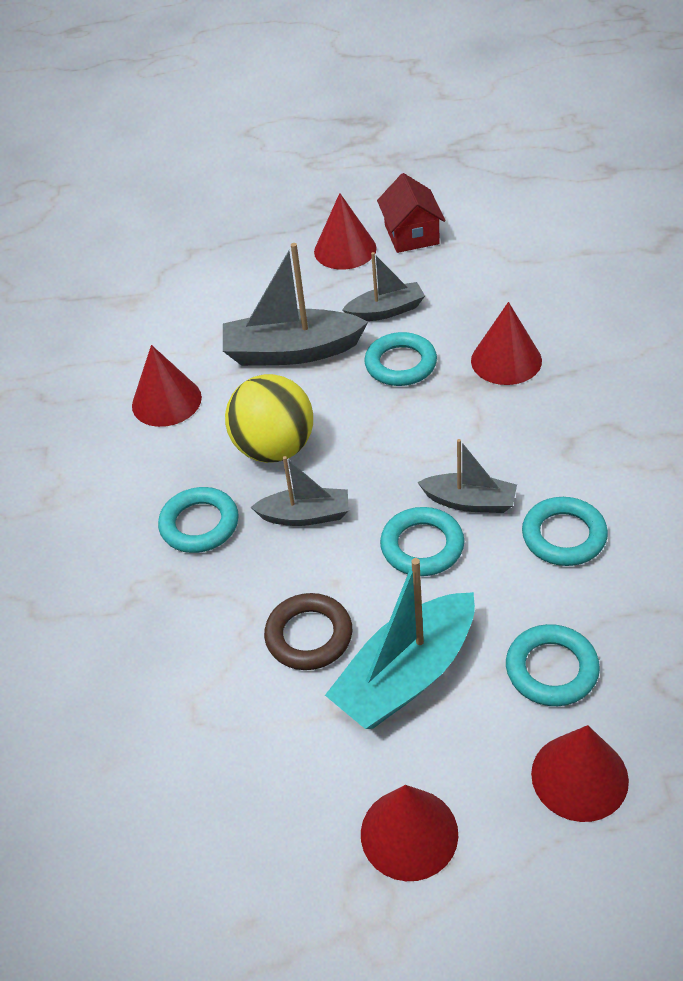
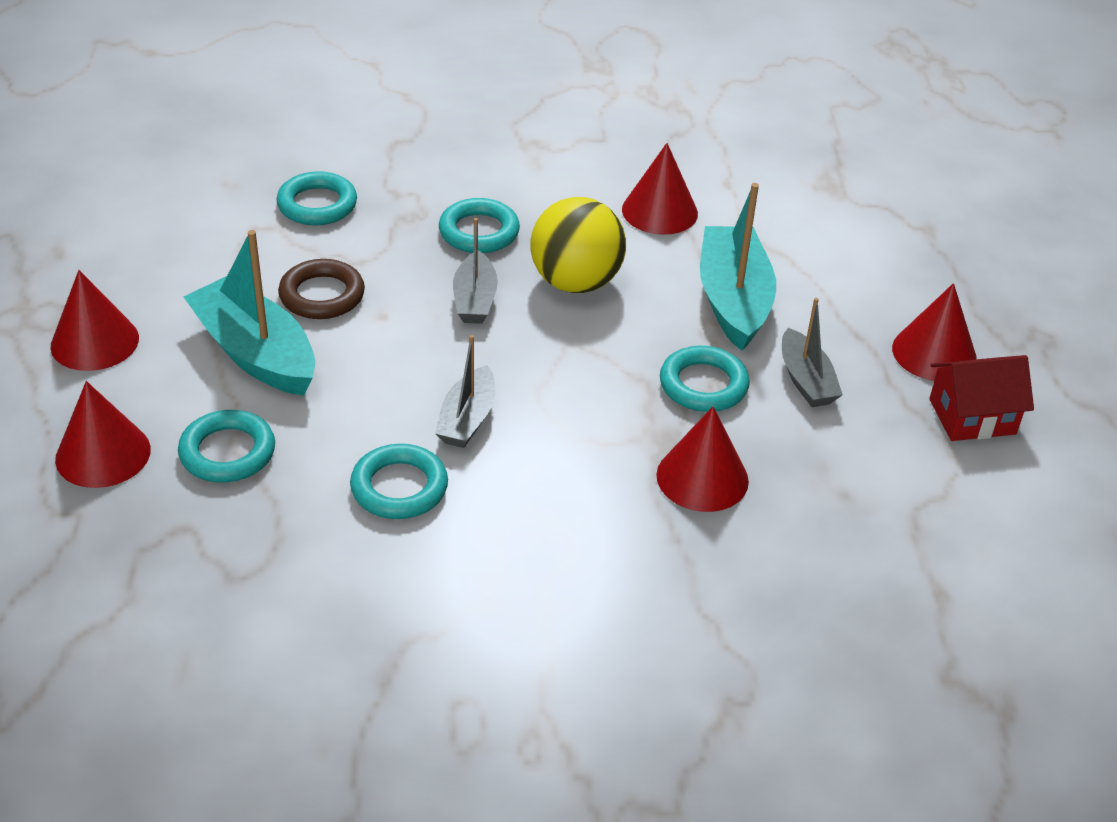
camera: 85 degrees right, 5 degrees down
(292, 351) = (733, 300): grey boat -> turquoise boat
(422, 546) = (413, 377): turquoise ring -> turquoise ring (317, 205)

